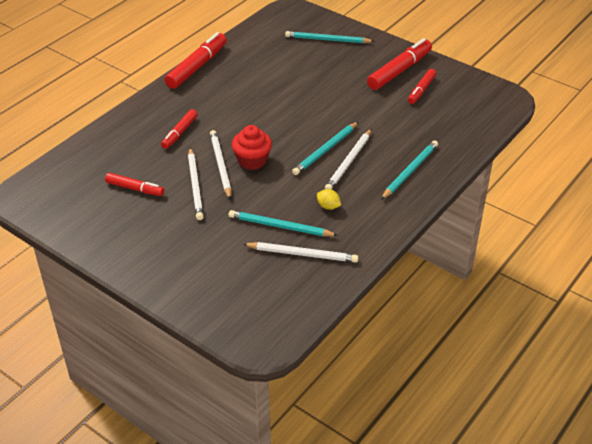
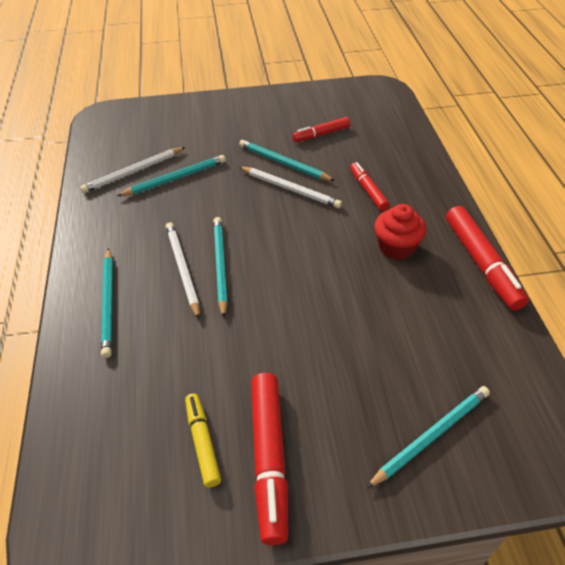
camera: 135 degrees right, 5 degrees up
(195, 185) = (283, 163): white pencil -> turquoise pencil
(252, 160) = (271, 210): red cupcake -> red cupcake (396, 247)
(328, 206) = (154, 217): yellow lemon -> none
(421, 90) = (203, 442): red marker -> yellow marker

